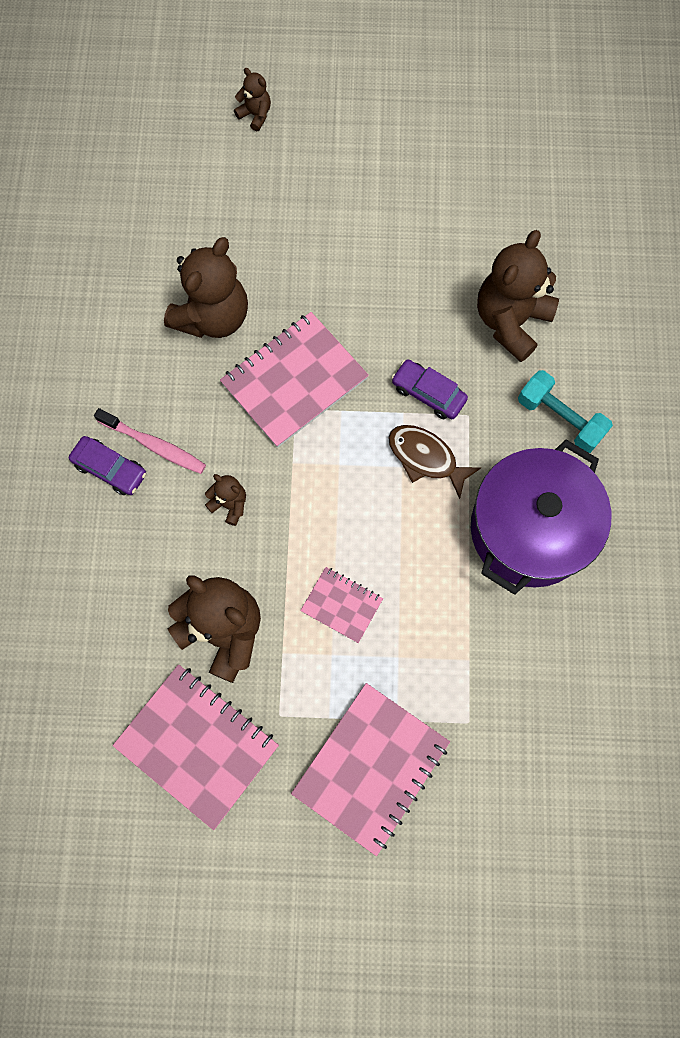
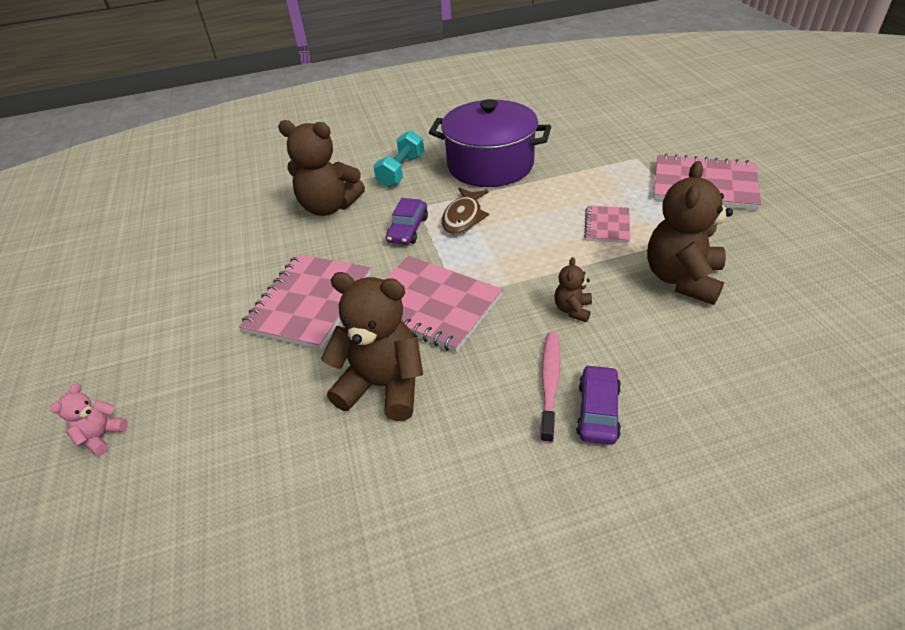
camera: 105 degrees left, 30 degrees down
(197, 745) = (780, 265): pink notebook -> pink notebook (309, 302)
(255, 115) = (102, 436): brown teddy bear -> pink teddy bear

